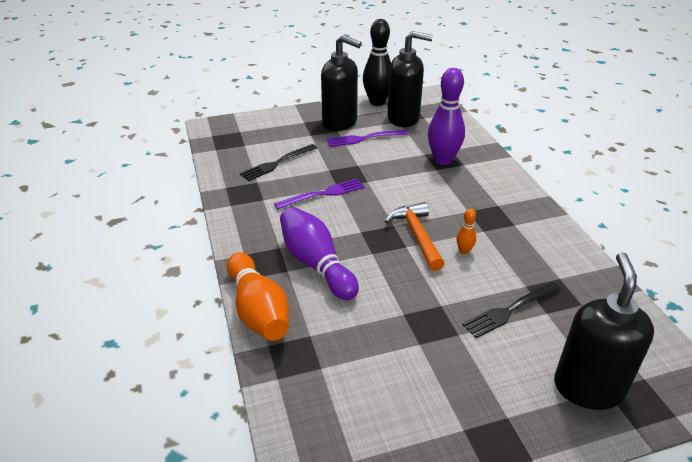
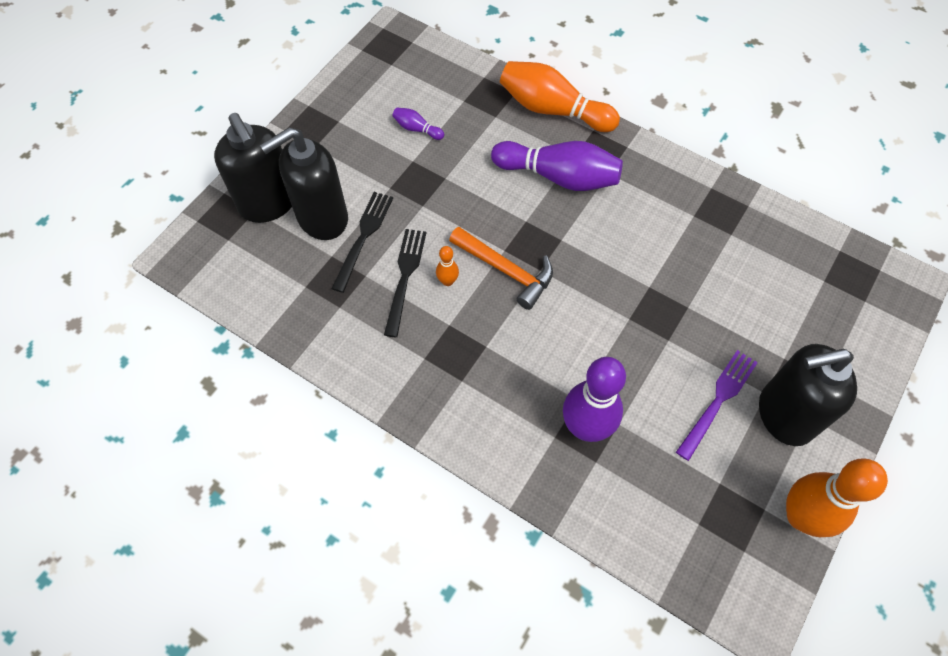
camera: 140 degrees right, 25 degrees up
(277, 163) = (750, 276): black fork -> black fork (405, 277)
(323, 194) = (649, 264): purple fork -> none
(377, 102) = (801, 516): black bowling pin -> orange bowling pin
(390, 369) = (417, 129): none -> purple bowling pin
(404, 118) = (721, 496): black soap dispenser -> black soap dispenser (322, 218)

